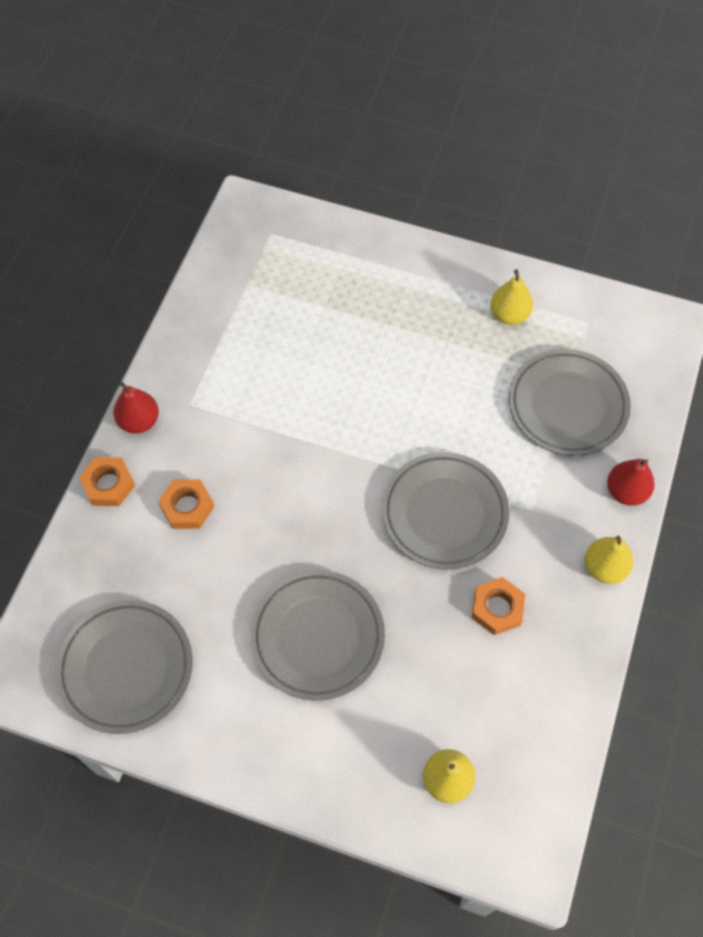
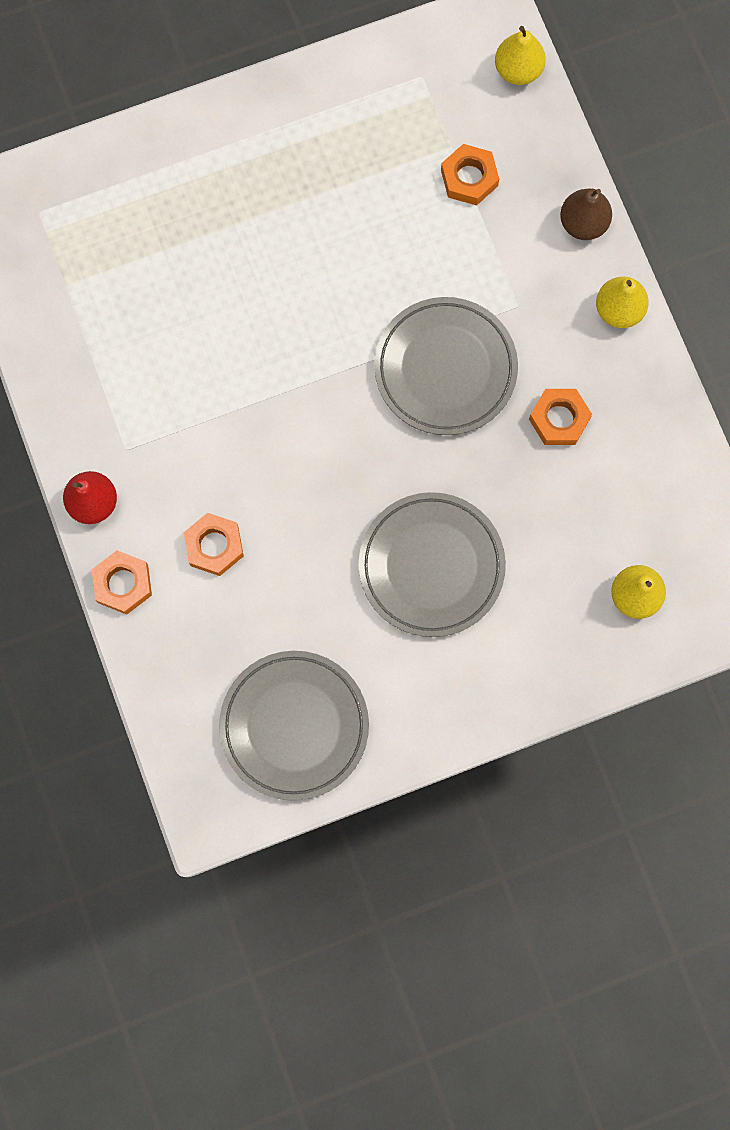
camera: 40 degrees left, 15 degrees up
(509, 314) = (342, 124): yellow pear -> yellow pear (518, 70)
(567, 406) = (469, 178): grey plate -> orange nut
(626, 491) = (583, 223): red pear -> brown pear

